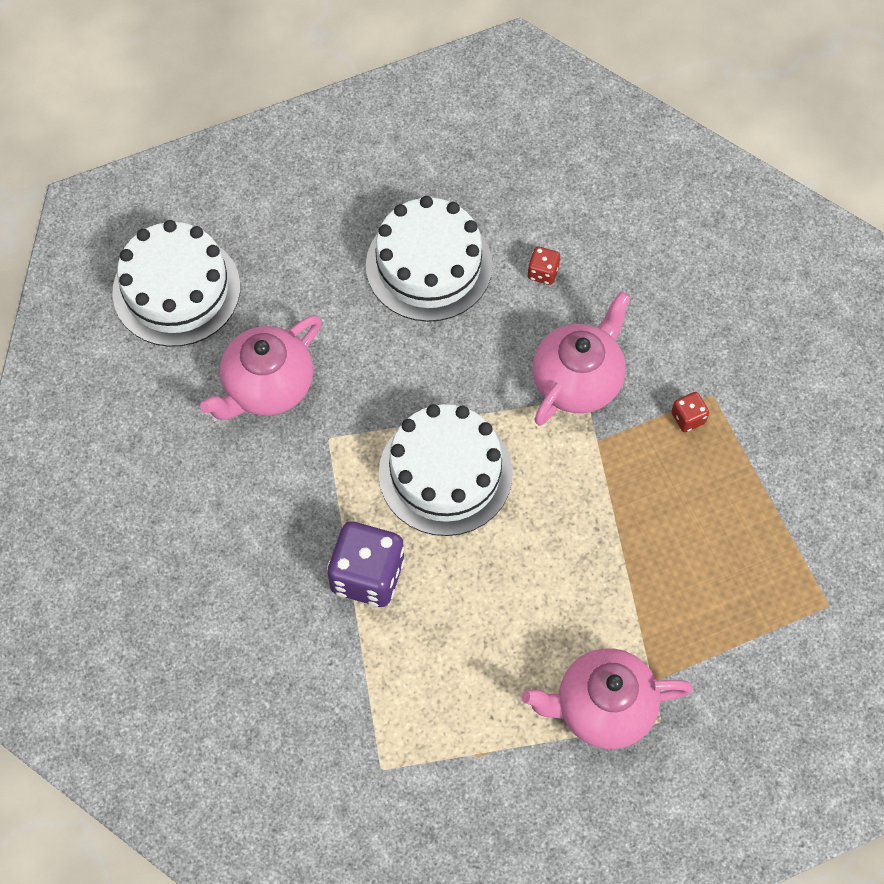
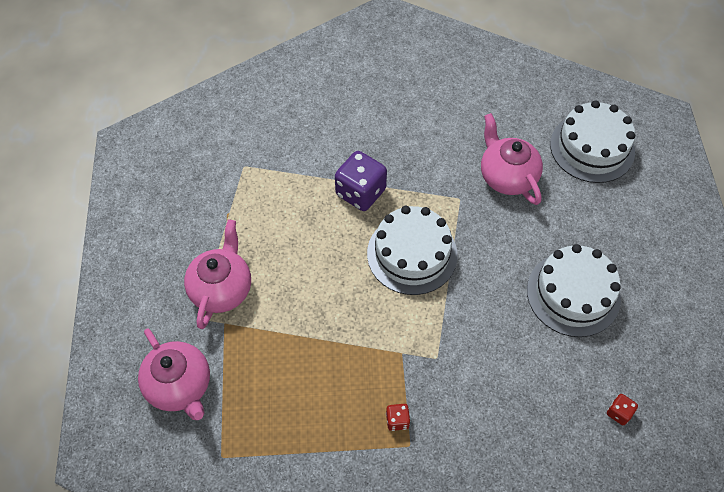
camera: 110 degrees right, 5 degrees down
(543, 272) = (547, 366): red dice -> red dice (619, 413)
(578, 380) = (452, 358): pink teapot -> pink teapot (180, 386)

